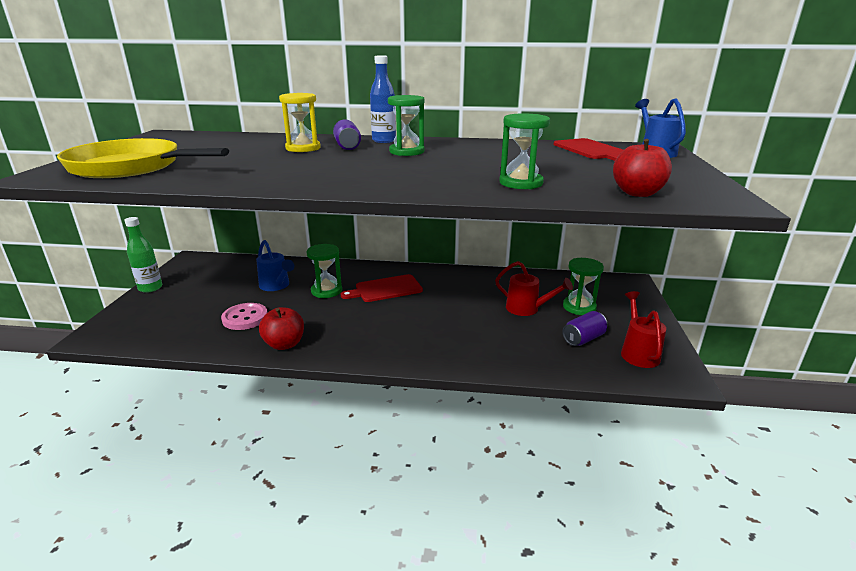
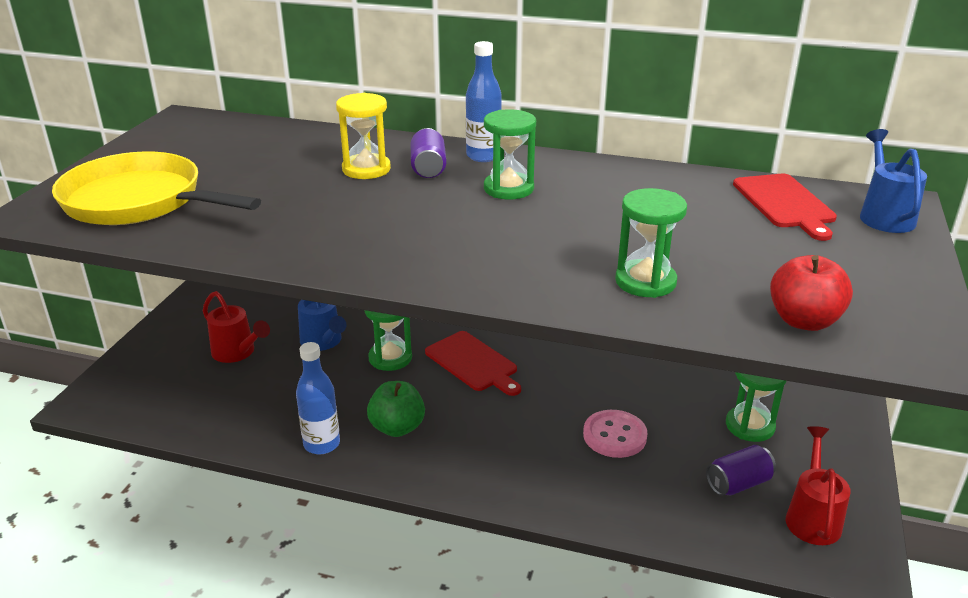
camera: 10 degrees right, 5 degrees up
(150, 288) = (158, 329): green bottle -> none
(245, 318) = (276, 394): pink button -> pink button (614, 436)
(284, 344) = (322, 444): red apple -> blue bottle
(339, 329) = (397, 428): none -> green apple
(385, 289) = (473, 363): red cutting board -> red cutting board turned 120 degrees counterclockwise
(527, 309) = (670, 421): red watering can -> red watering can (237, 353)

